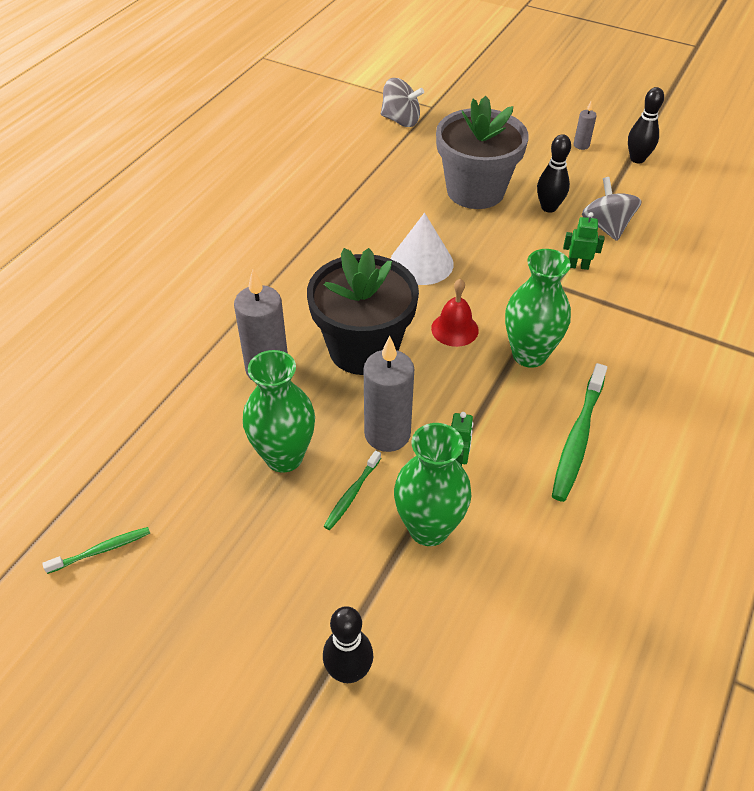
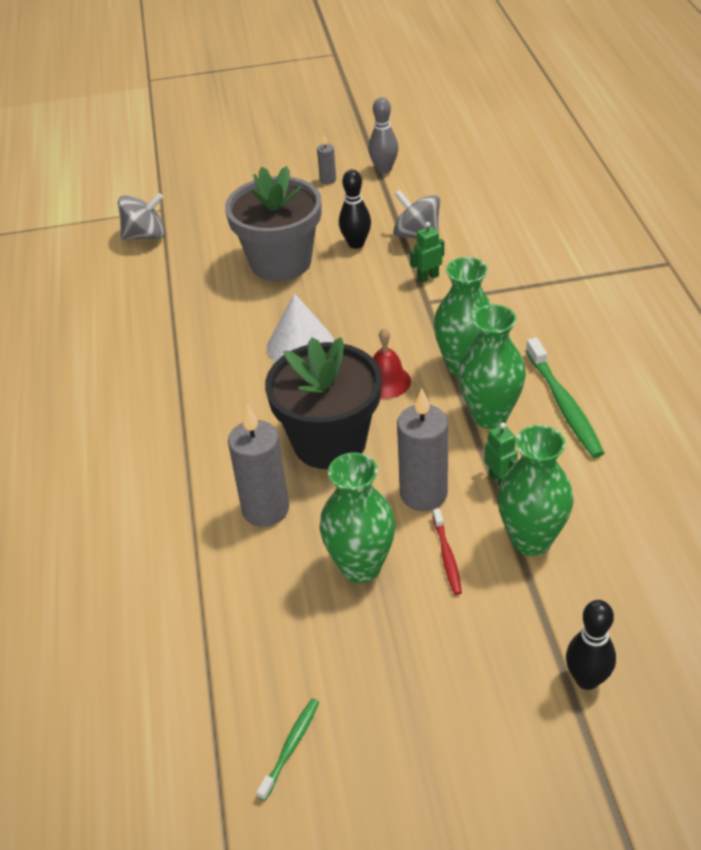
camera: 35 degrees left, 5 degrees down
(352, 494) = (447, 556): green toothbrush -> red toothbrush
(506, 407) = (490, 416): none -> green vase
(637, 159) = (384, 169): black bowling pin -> grey bowling pin

